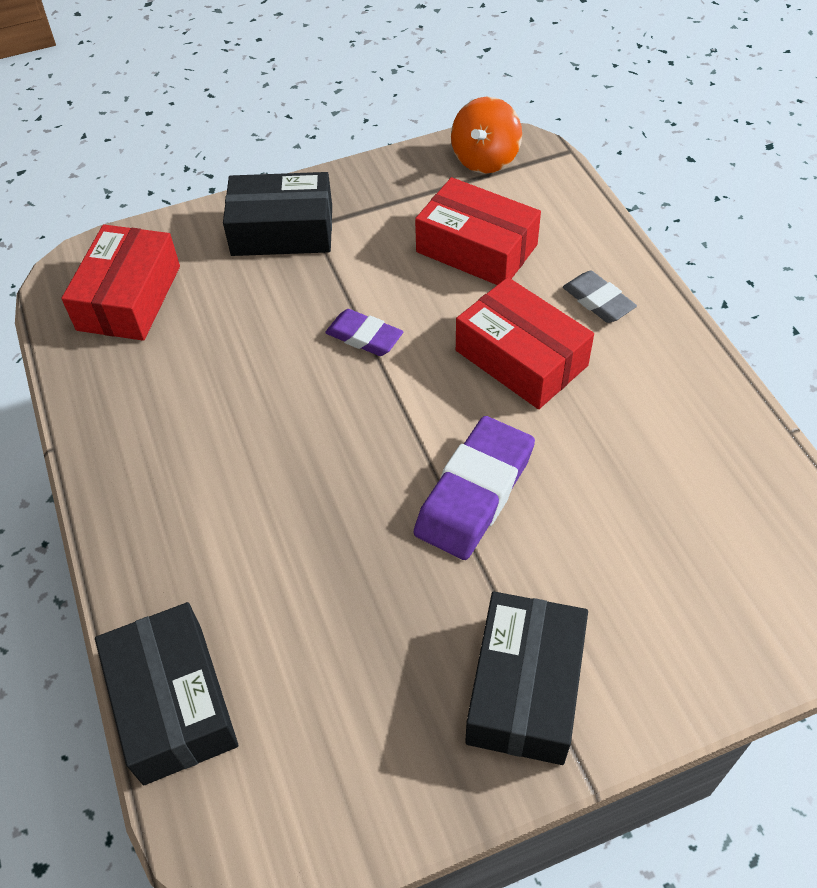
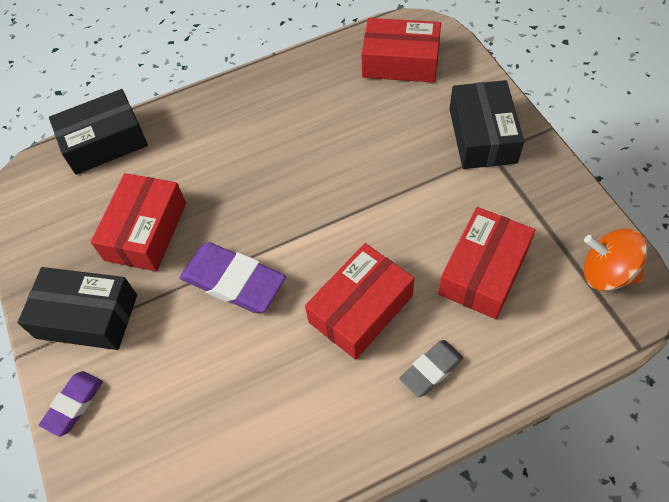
camera: 90 degrees right, 5 degrees up
(364, 337) = (375, 201): purple eraser -> purple eraser (74, 404)
(376, 615) = (146, 231): none -> red box

